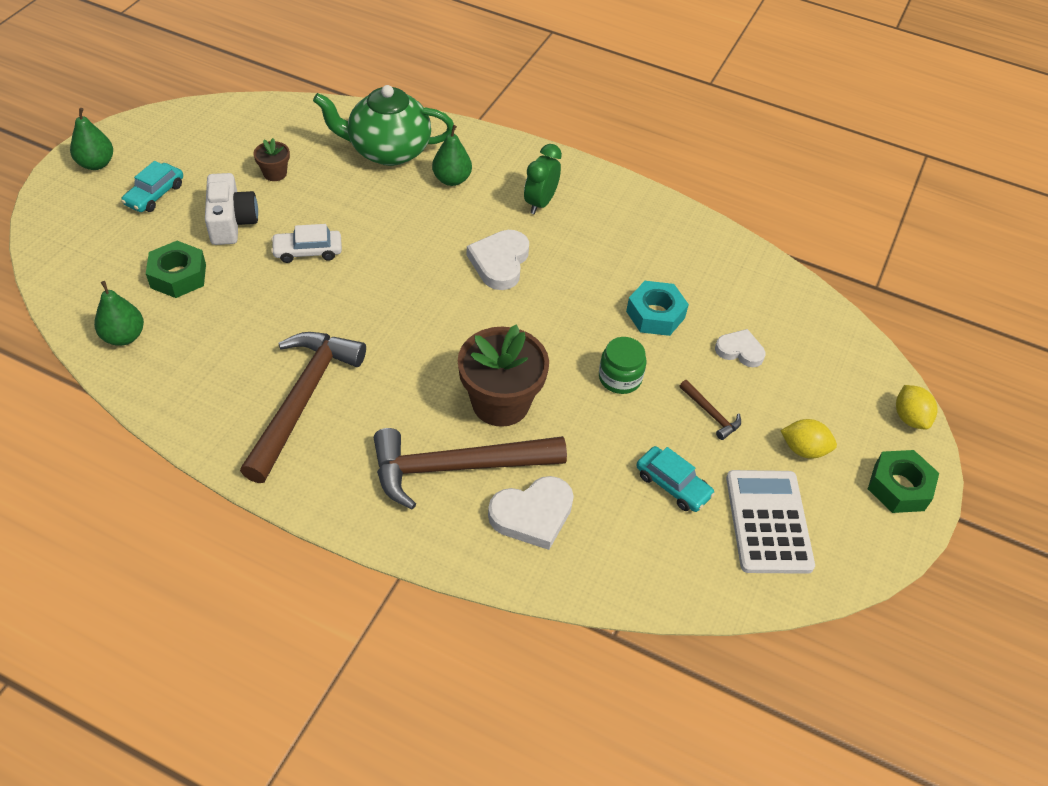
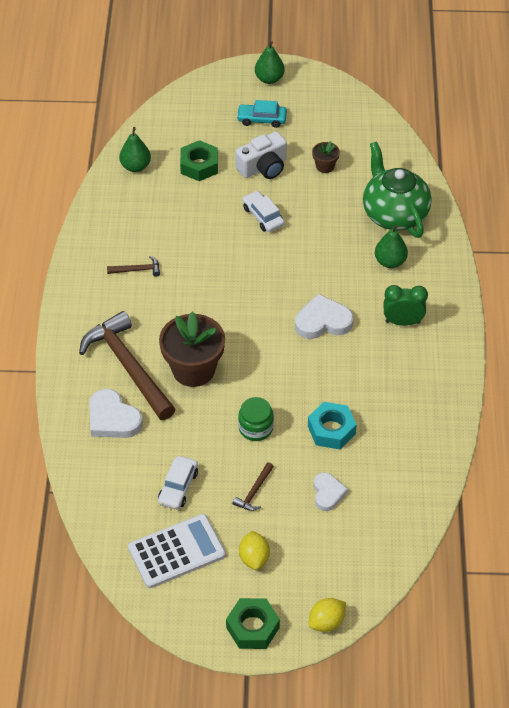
camera: 70 degrees right, 0 degrees up
(303, 399) = (137, 270): brown hammer -> brown hammer, size x0.41
(673, 485) = (178, 487): turquoise car -> white car

